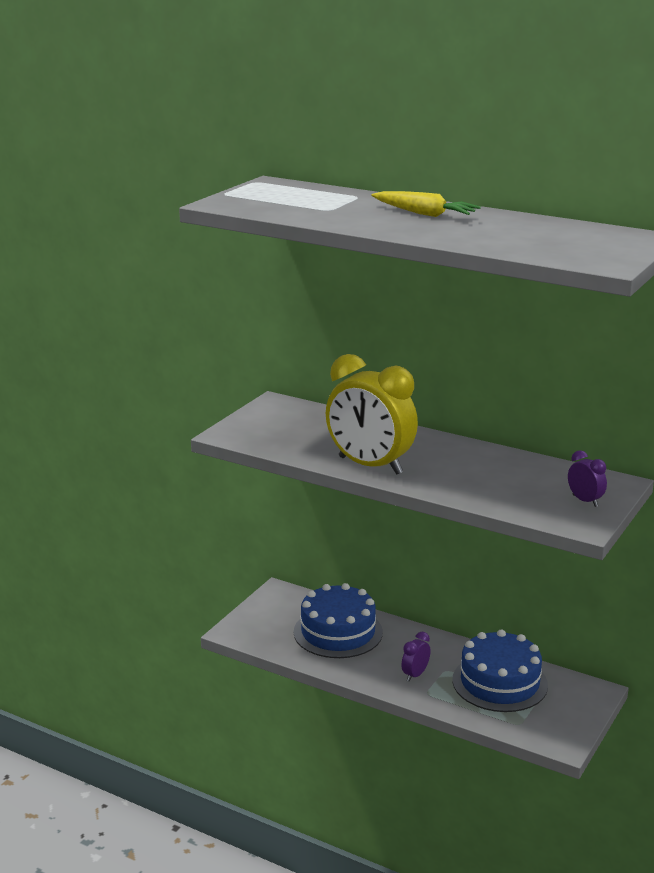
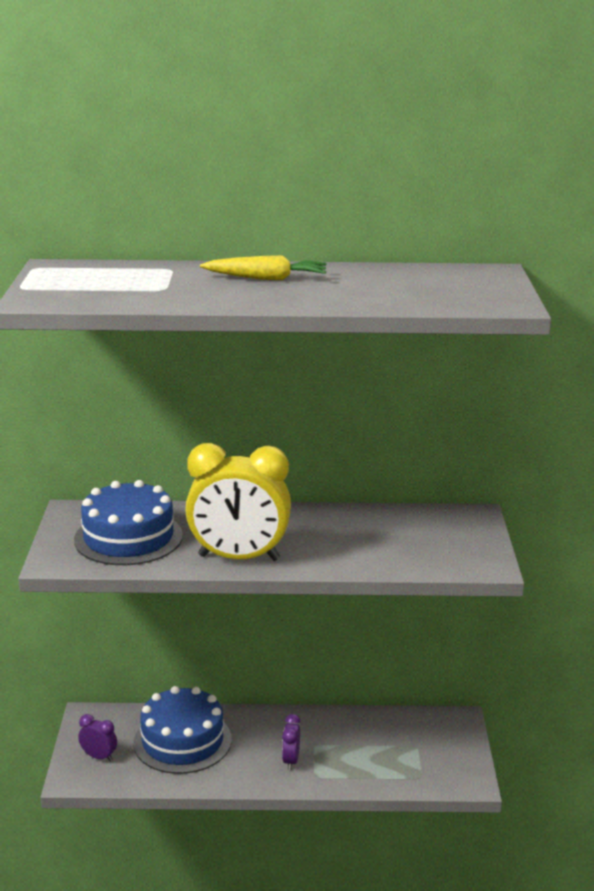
camera: 30 degrees left, 0 degrees up
(499, 682) = (372, 741): blue cake -> blue cake (128, 537)
(585, 501) = (466, 541): purple clock -> purple clock (99, 757)

